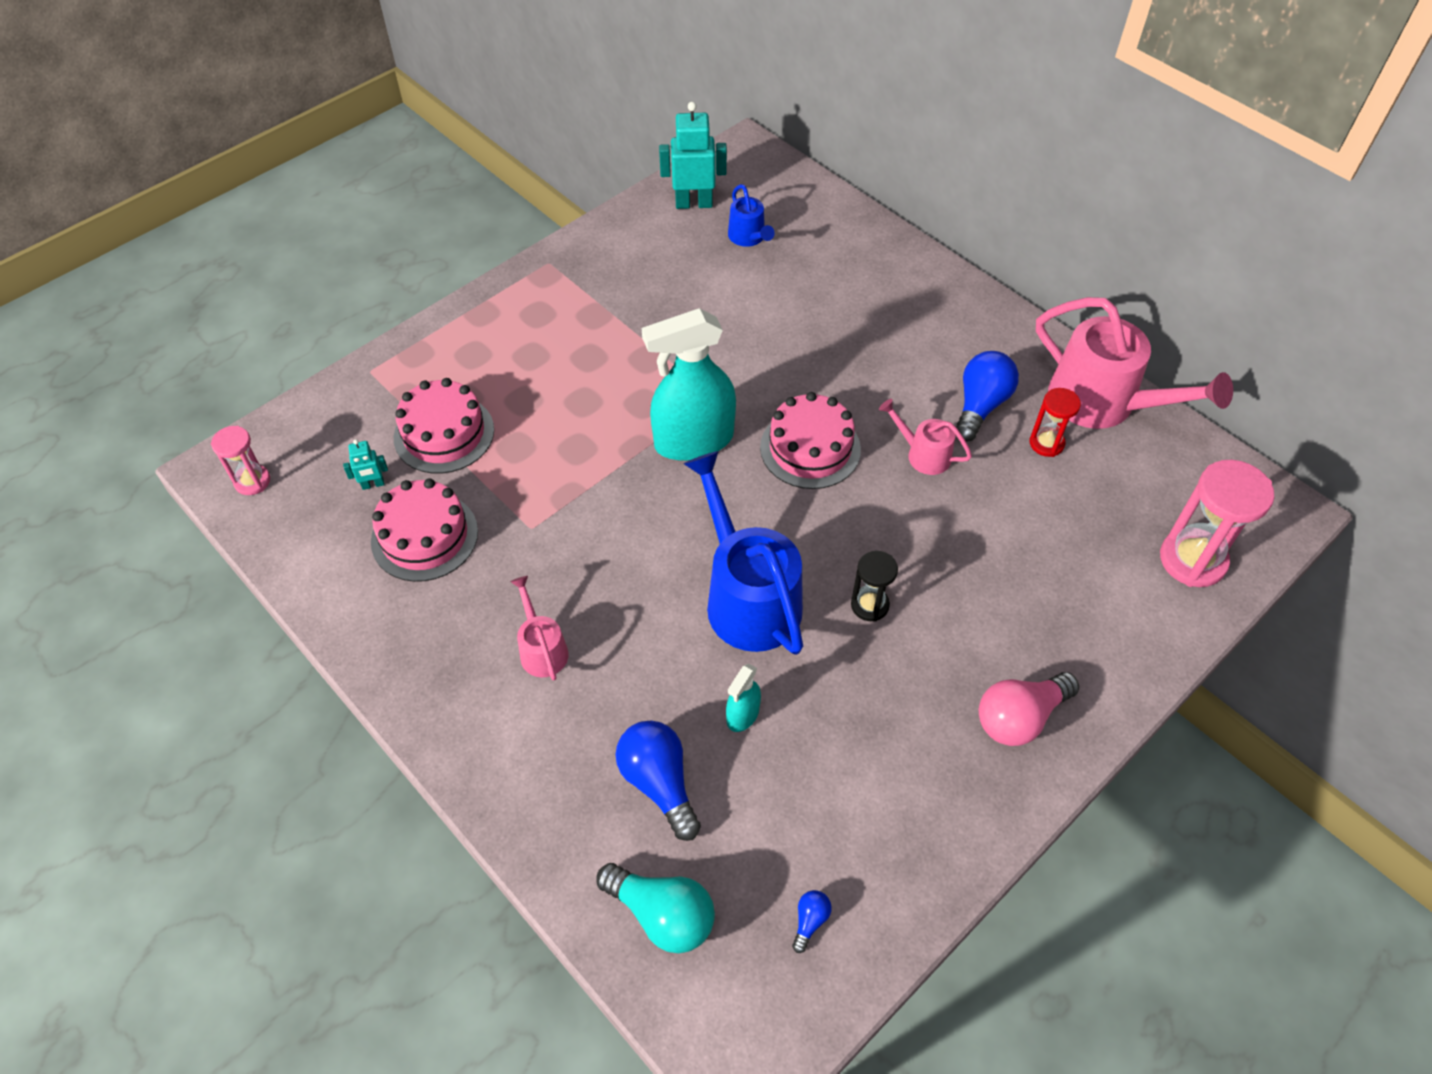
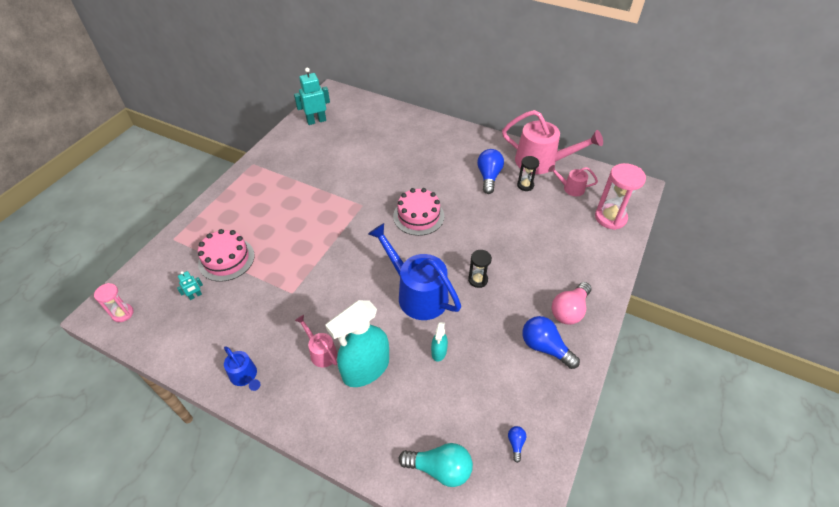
camera: 20 degrees left, 5 degrees down
(424, 536) = (234, 314): pink cake -> none
(659, 783) = (410, 400): blue light bulb -> blue light bulb (544, 347)
(693, 441) = (360, 228): turquoise spray bottle -> turquoise spray bottle (365, 369)
(749, 238) = (349, 130): blue watering can -> blue watering can (245, 376)
(922, 454) = (472, 205): pink watering can -> pink watering can (570, 188)
(1046, 443) = (525, 185): red hourglass -> black hourglass

